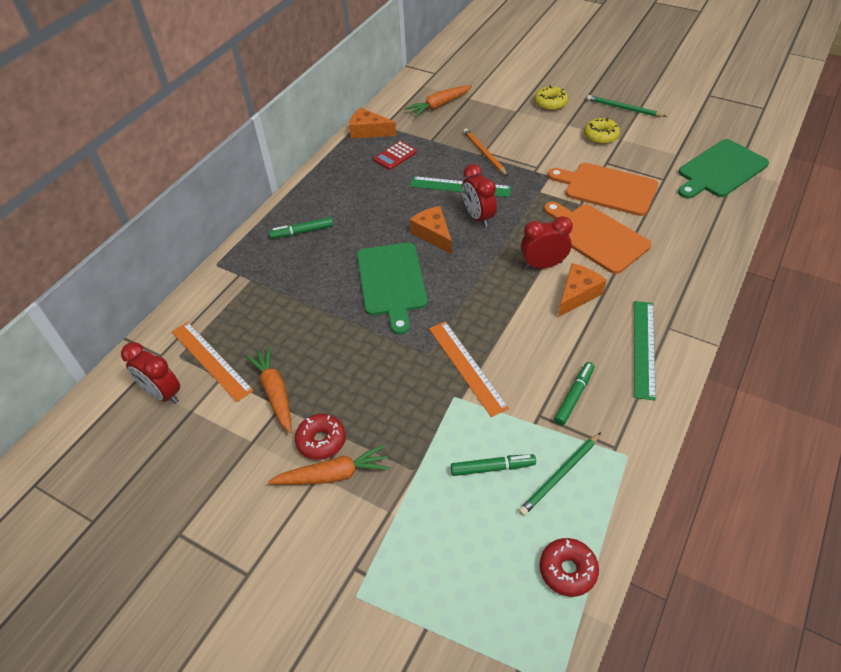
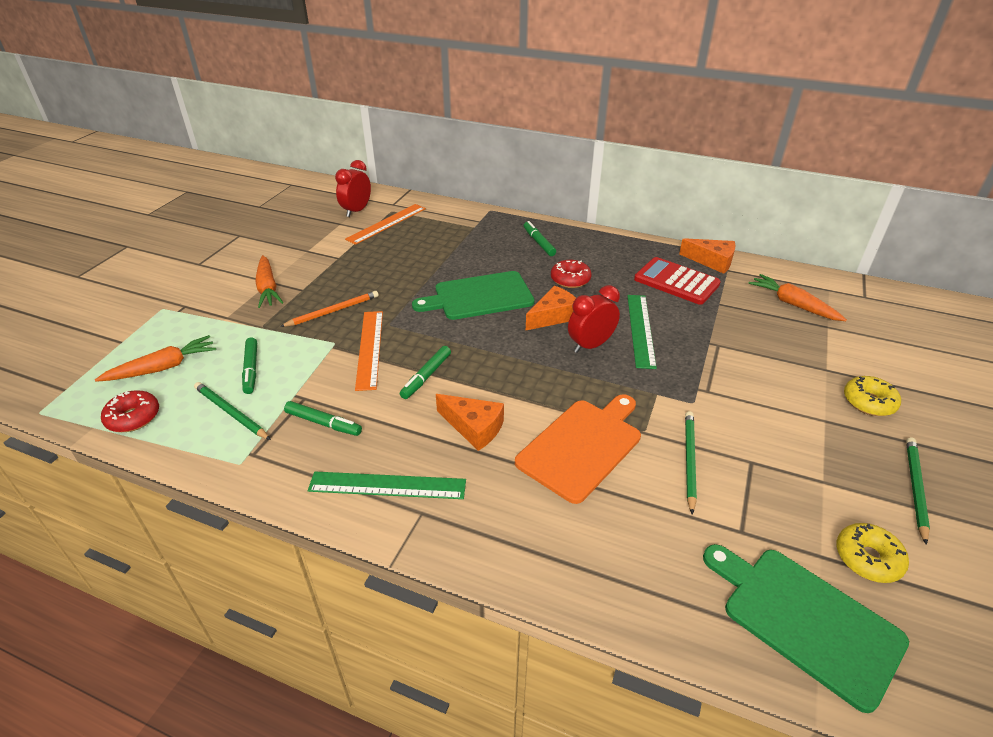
camera: 80 degrees right, 10 degrees down
(275, 393) = (351, 253): orange carrot -> orange carrot (163, 368)
(321, 441) = (301, 279): red donut -> red donut (570, 279)
(368, 131) = (712, 261): orange cheese -> orange cheese turned 105 degrees clockwise
(395, 156) = (676, 282): red calculator -> red calculator, size x1.66
(466, 367) = (369, 348): orange ruler -> orange ruler turned 60 degrees counterclockwise
(484, 153) = (713, 345): orange pencil -> orange pencil (333, 311)
(512, 324) = (426, 376): none -> green marker
(543, 265) = (520, 398): red clock -> none
(600, 136) = (816, 457): yellow donut -> yellow donut (867, 558)
(607, 188) = (689, 460): orange cutting board -> green pencil

